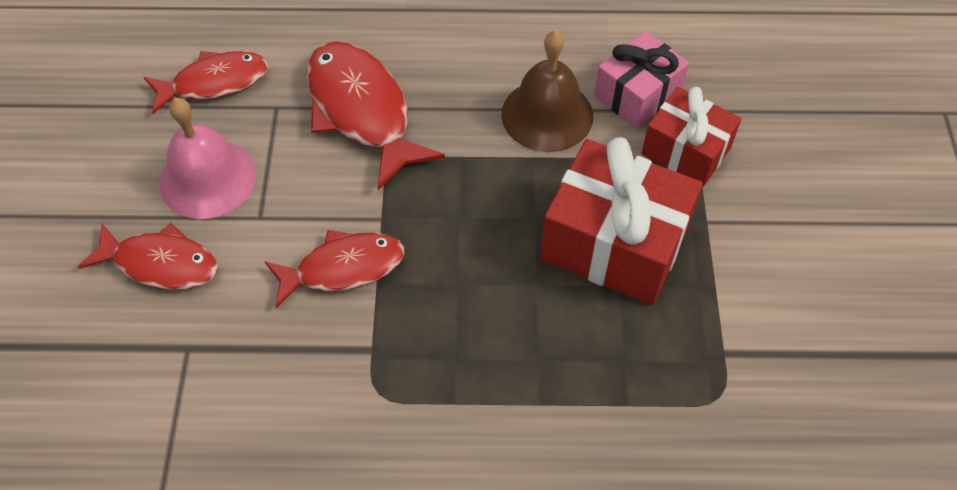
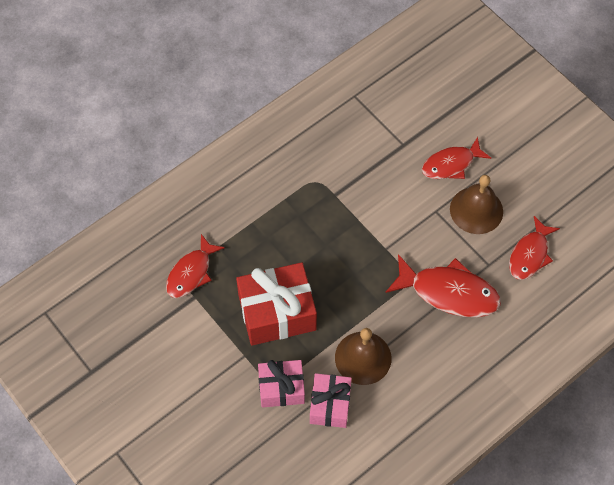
camera: 140 degrees right, 5 degrees up
(208, 178) = (476, 210): pink bell -> brown bell
(343, 268) = (378, 216): red fish -> red fish (191, 273)
(686, 151) = (281, 388): red gift -> pink gift

